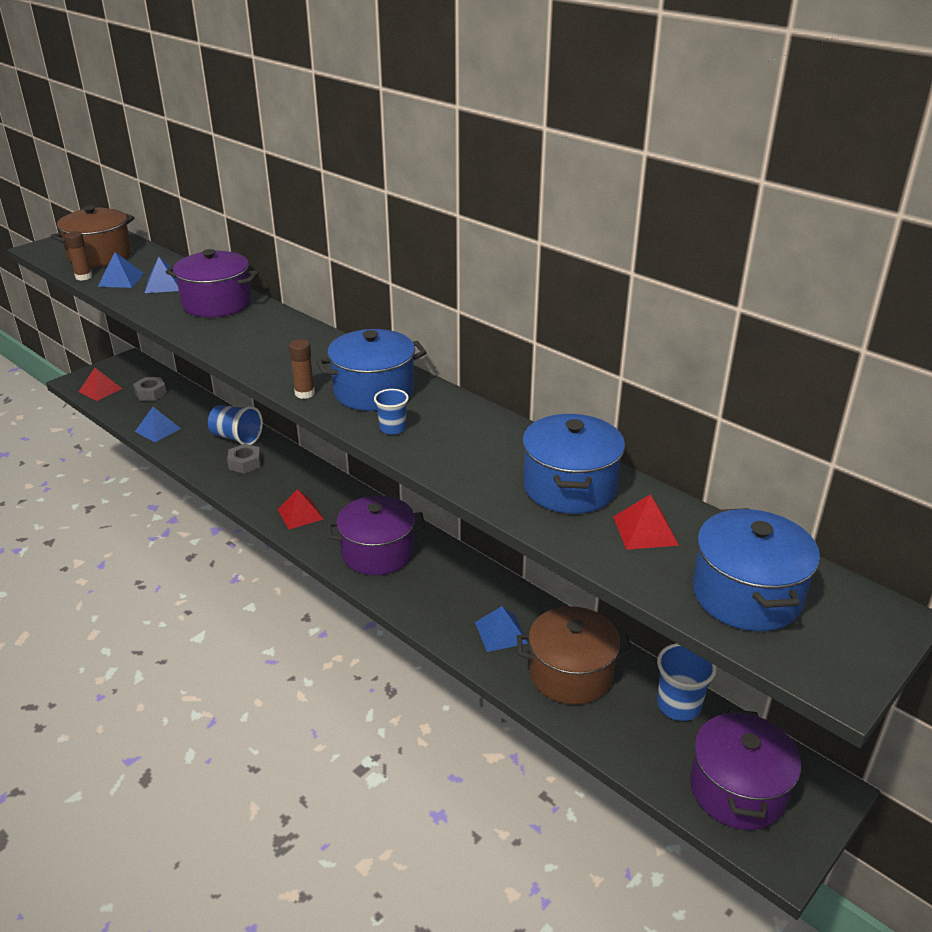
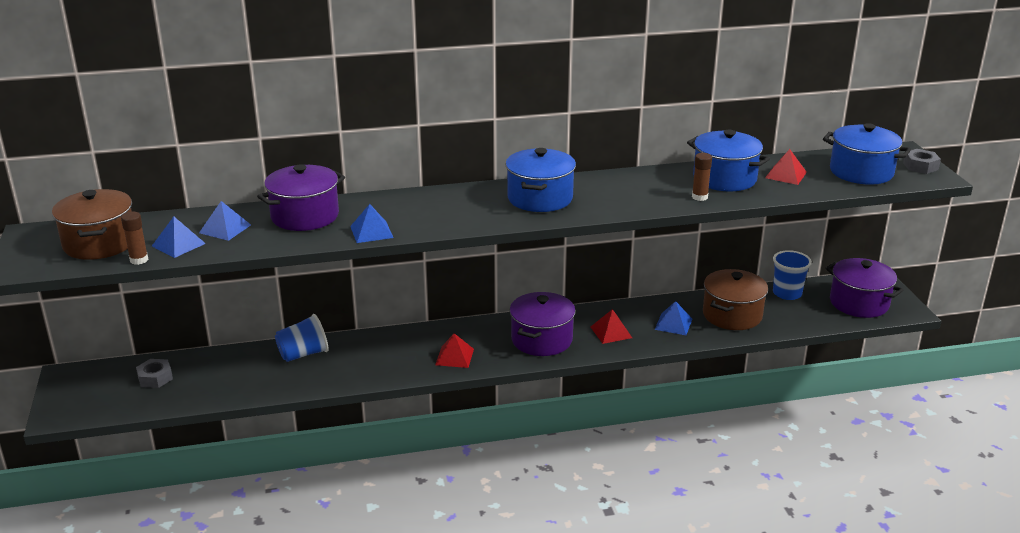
camera: 55 degrees left, 5 degrees down
(100, 390) = (100, 405): red pyramid -> red pyramid (611, 332)
(158, 430) = (229, 390): blue pyramid -> blue pyramid (371, 232)
(245, 463) = (349, 361): grey nut -> grey nut (920, 166)
(304, 393) = (510, 220): brown glue stick -> brown glue stick (699, 197)
(392, 428) = (597, 206): blue cup -> none

